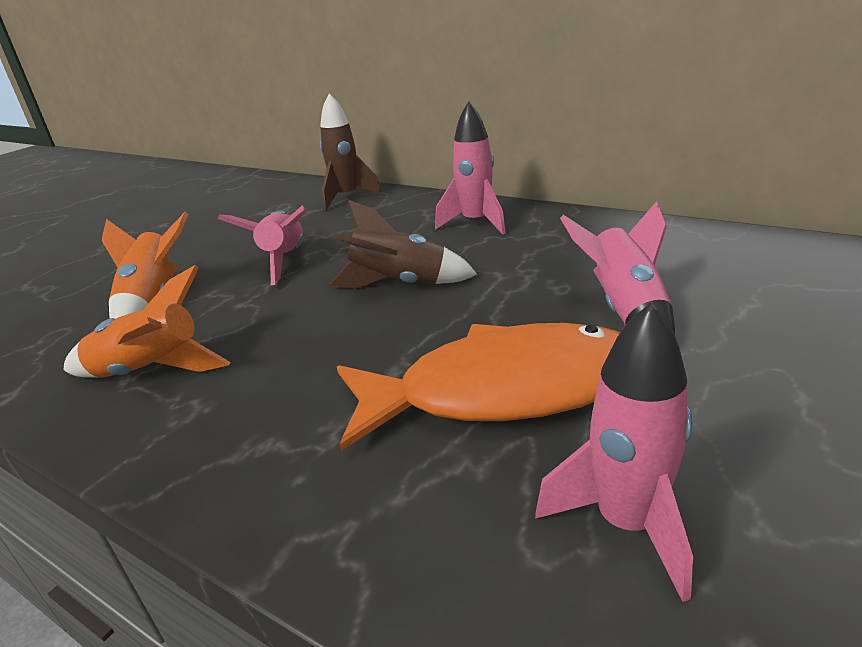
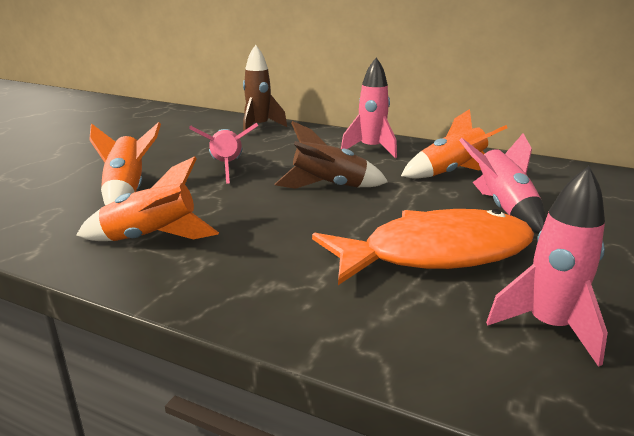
camera: 10 degrees left, 5 degrees down
(570, 255) = (450, 173): none -> orange rocket

